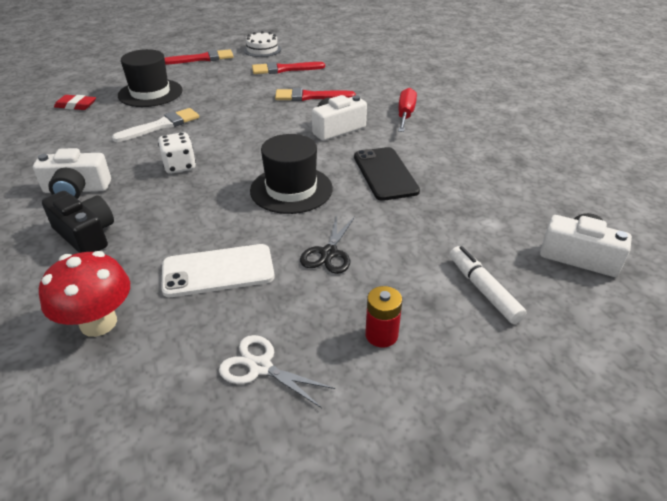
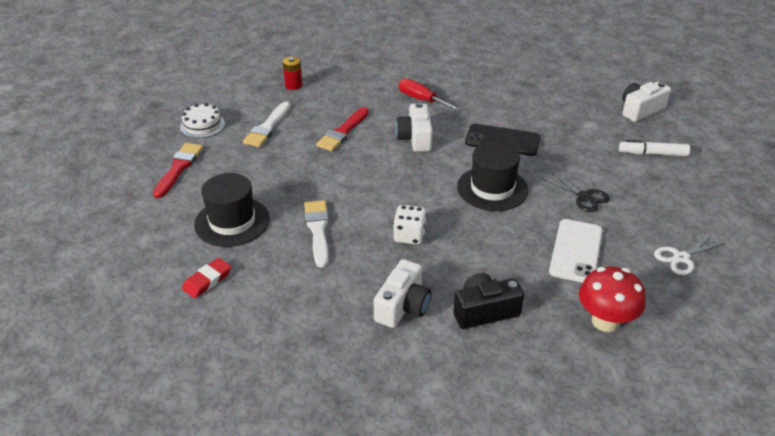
camera: 60 degrees left, 0 degrees up
(284, 69) = (267, 127): red brush -> white brush
(381, 335) = (674, 204): red battery -> red battery (293, 85)

